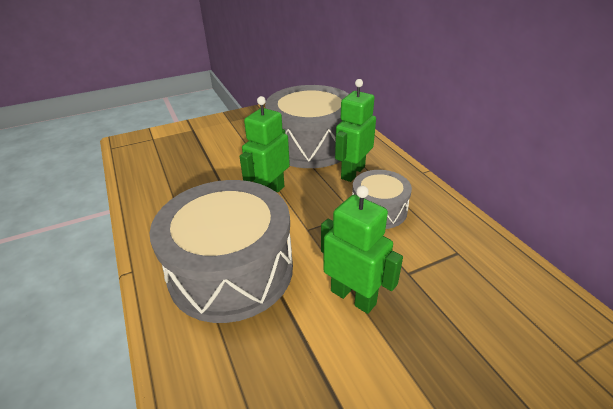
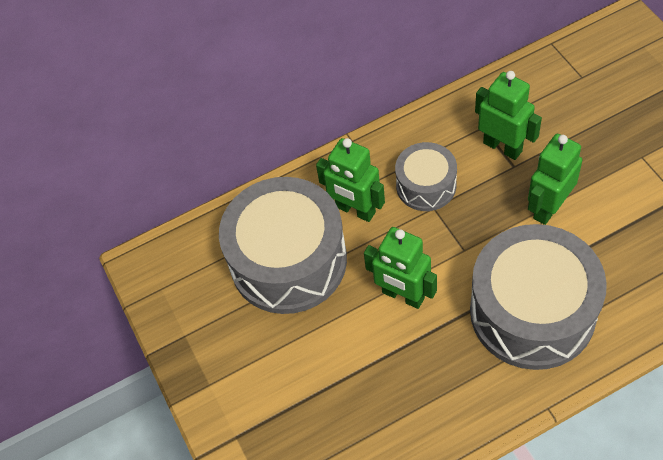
camera: 85 degrees left, 20 degrees up
(433, 266) = (502, 147): none -> green robot

